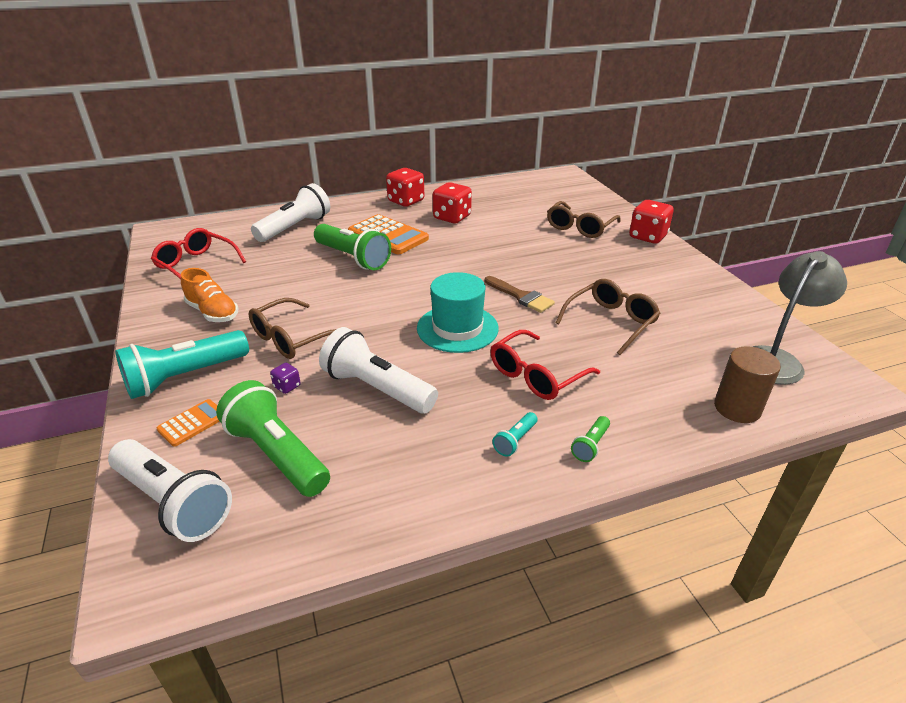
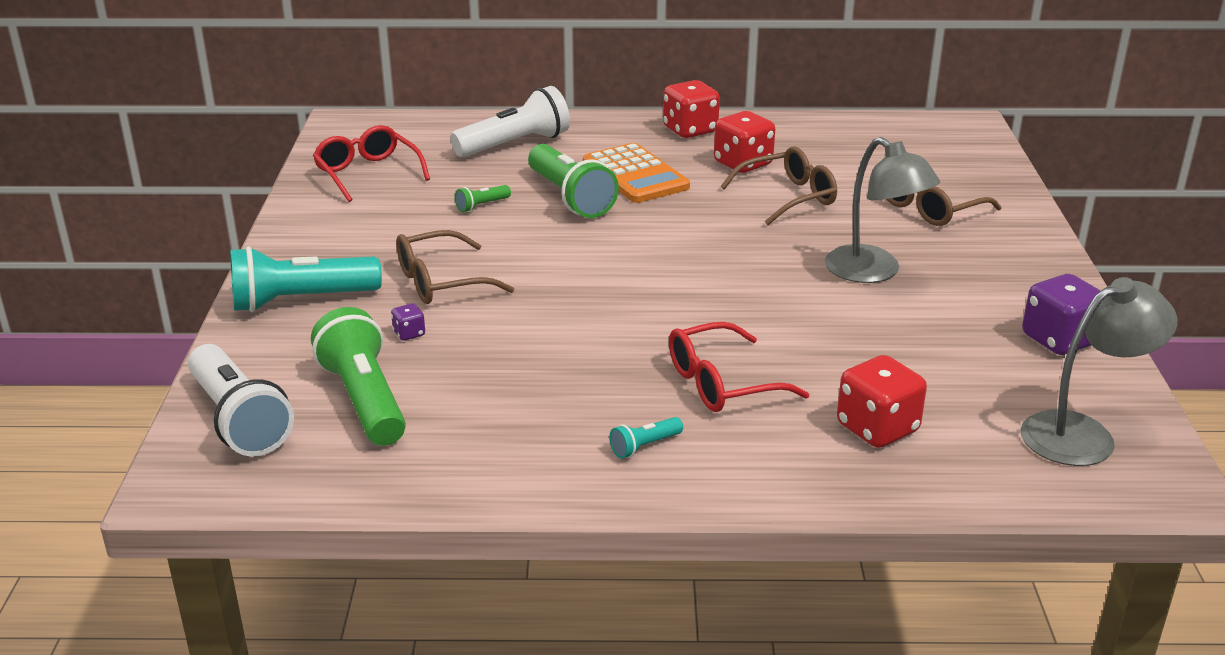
camera: 20 degrees right, 5 degrees down
(192, 423) = (289, 350): orange calculator -> none
(213, 312) = (362, 235): orange shoe -> none
(377, 388) = (512, 357): white flashlight -> none
(457, 328) = (655, 309): turquoise hat -> none
(521, 296) = (769, 286): brown brush -> none
(577, 274) = (874, 272): none -> grey lamp
(590, 445) = (735, 472): green flashlight -> green flashlight (482, 206)
(610, 322) = (874, 341): brown glasses -> brown glasses (787, 197)
(647, 237) = (1028, 238): red dice -> red dice (877, 428)
(713, 298) = (1059, 340): none -> purple dice
(737, 408) = (968, 476): brown cylinder -> none

